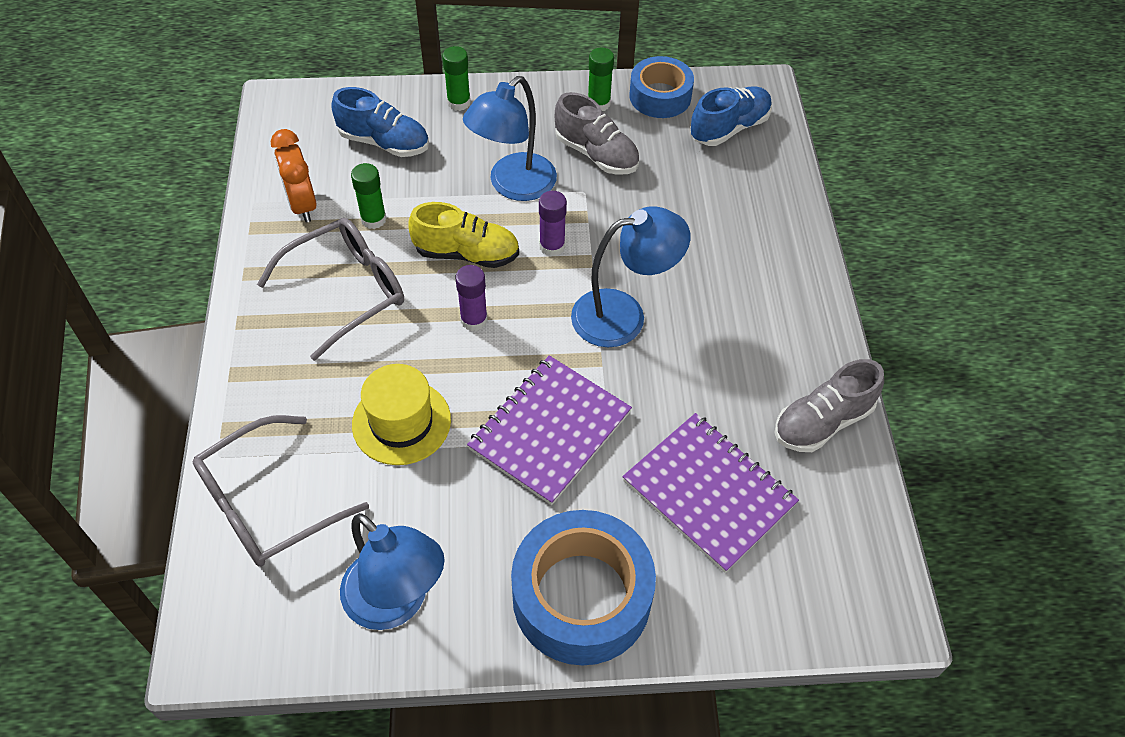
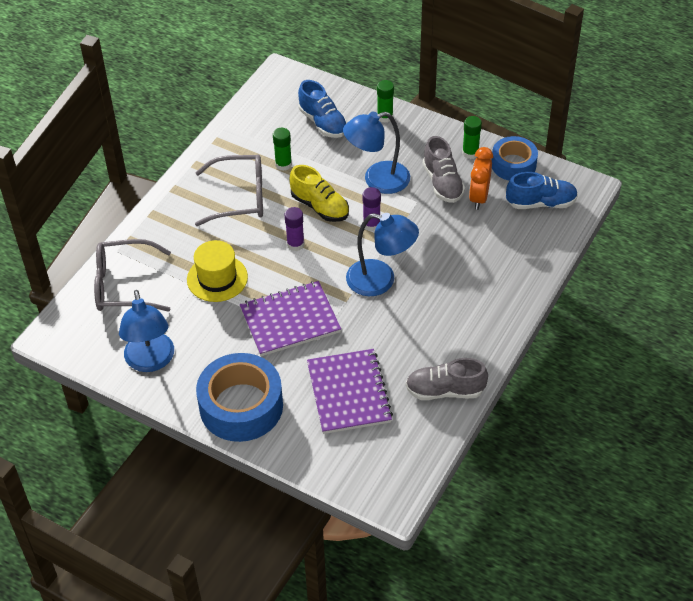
camera: 35 degrees right, 5 degrees down
(302, 205) = (251, 139): orange clock -> orange clock (479, 197)

